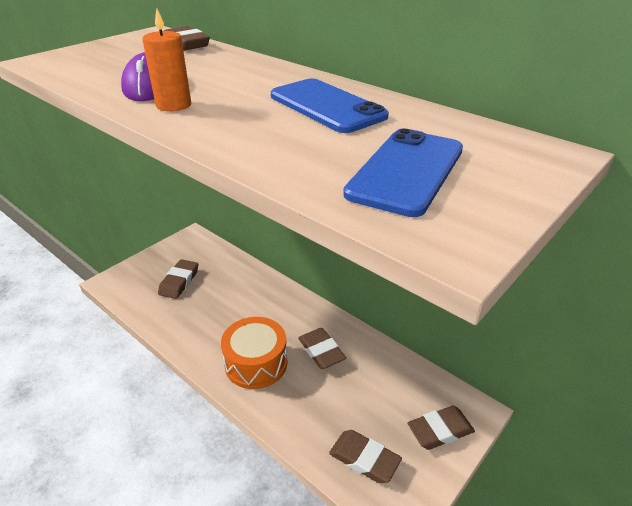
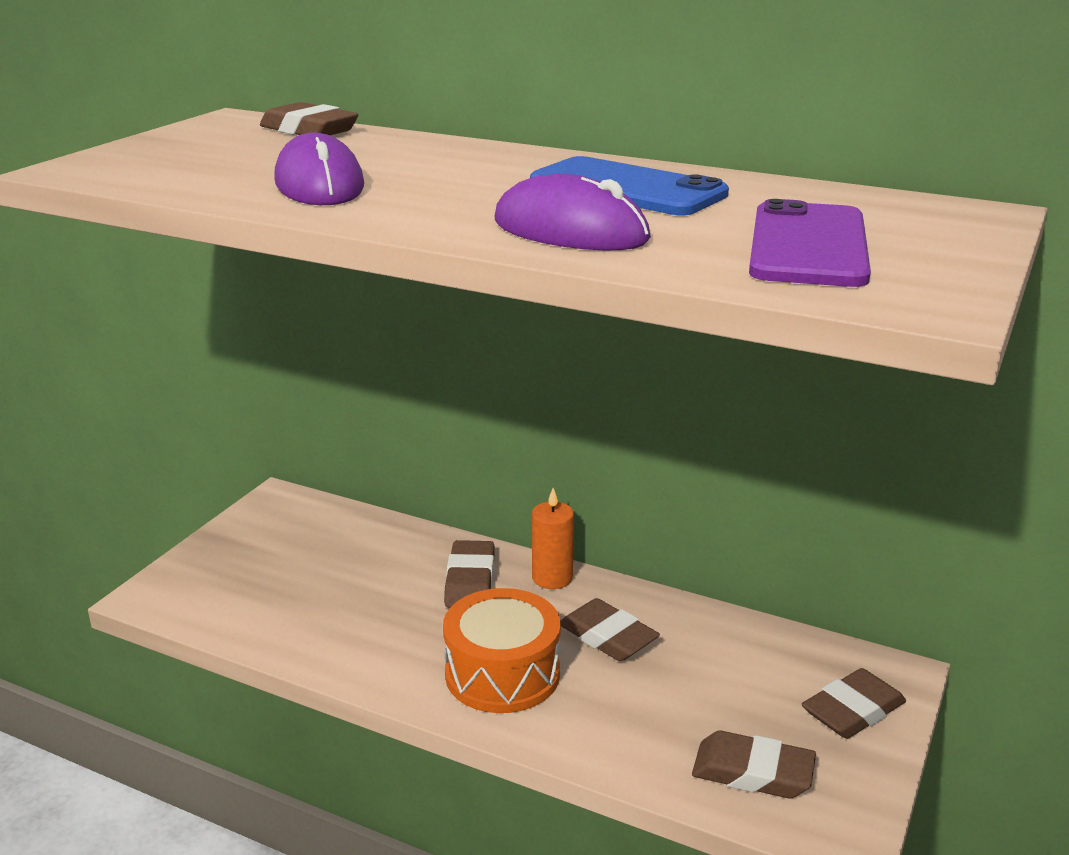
camera: 15 degrees left, 10 degrees down
(173, 105) = (391, 205): orange candle -> orange candle (552, 578)
(179, 282) = (292, 575): brown eraser -> brown eraser (470, 581)
(259, 138) = (570, 231): none -> purple mouse
(406, 171) = (808, 246): blue phone -> purple phone

